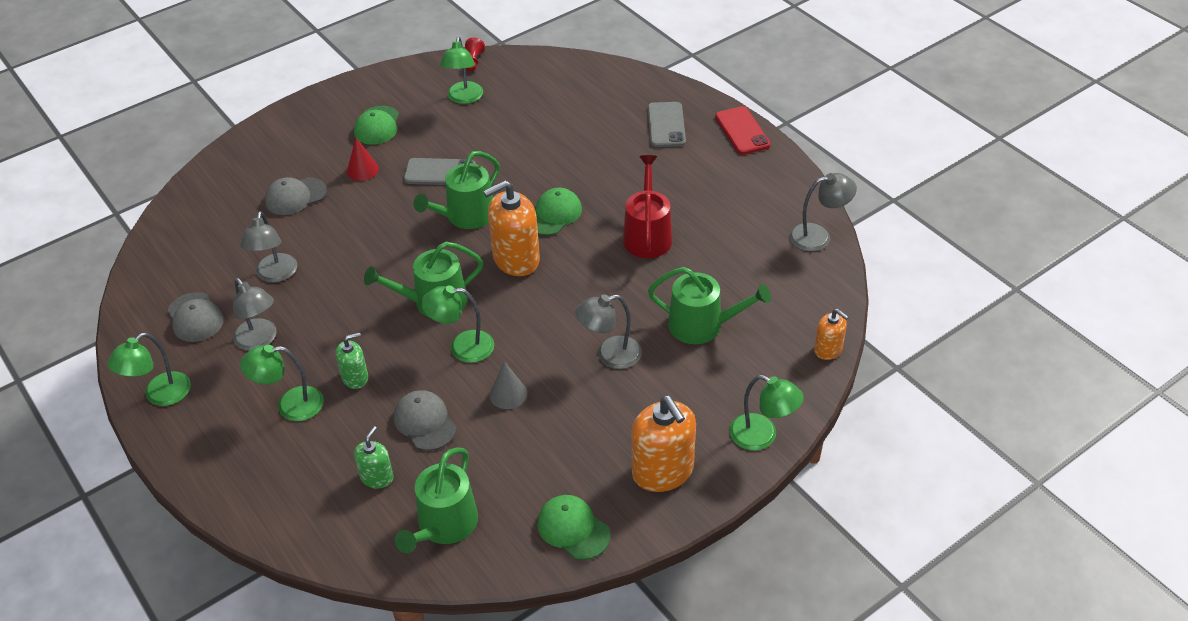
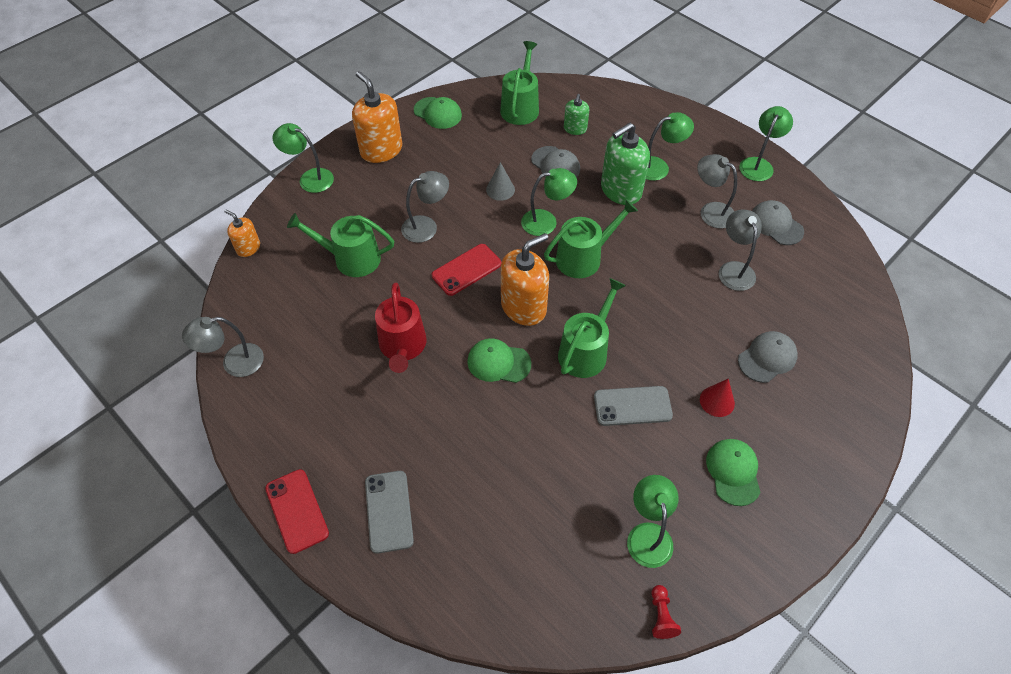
camera: 170 degrees right, 10 degrees up
(355, 378) = (620, 190): green soap dispenser -> green soap dispenser, size x1.85
(554, 214) = (498, 362): green cap -> green cap turned 75 degrees clockwise
(570, 301) = (466, 270): none -> red phone

